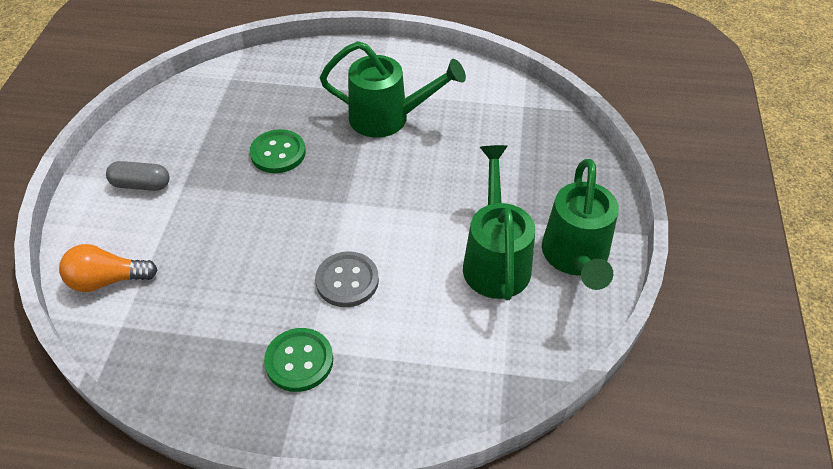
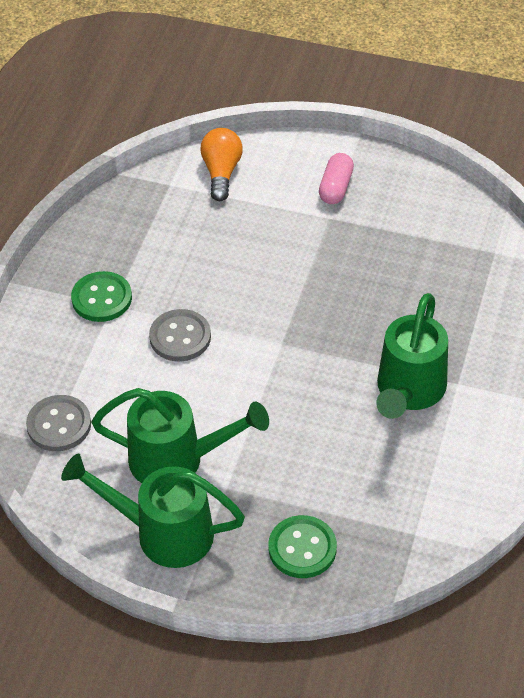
camera: 100 degrees right, 0 degrees up
(141, 185) = (335, 187): grey capsule -> pink capsule
(278, 153) = (364, 291): green button -> green button (302, 548)
(478, 366) = (59, 425): none -> grey button

